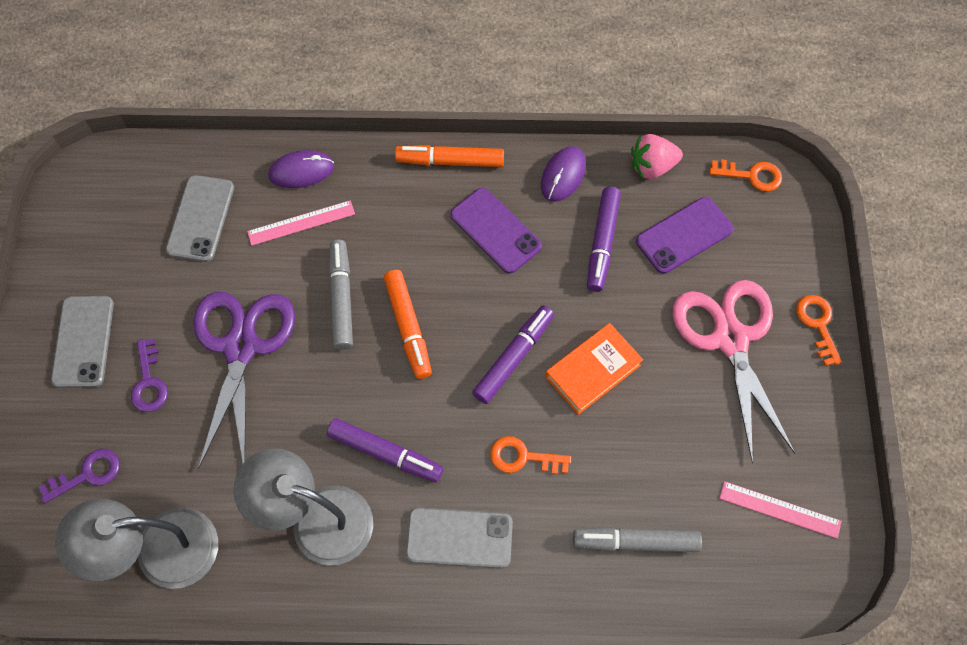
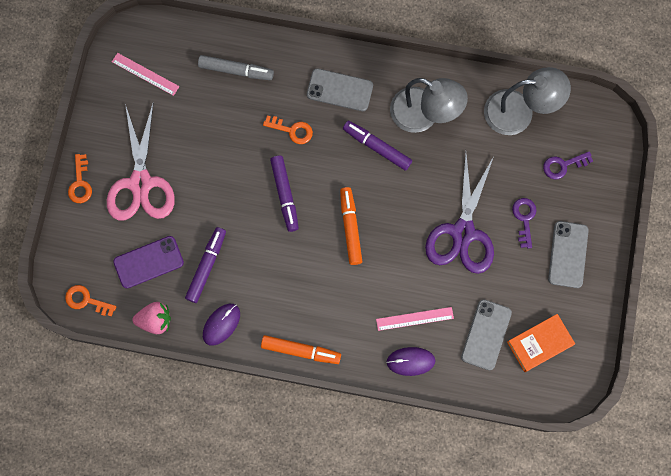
camera: 170 degrees left, 10 degrees up
(341, 298) = (392, 256): grey marker -> none
(495, 231) = (279, 288): purple phone -> none
(513, 357) = (285, 195): purple marker -> purple marker turned 60 degrees counterclockwise
(593, 371) = (235, 177): orange book -> orange book (539, 343)

